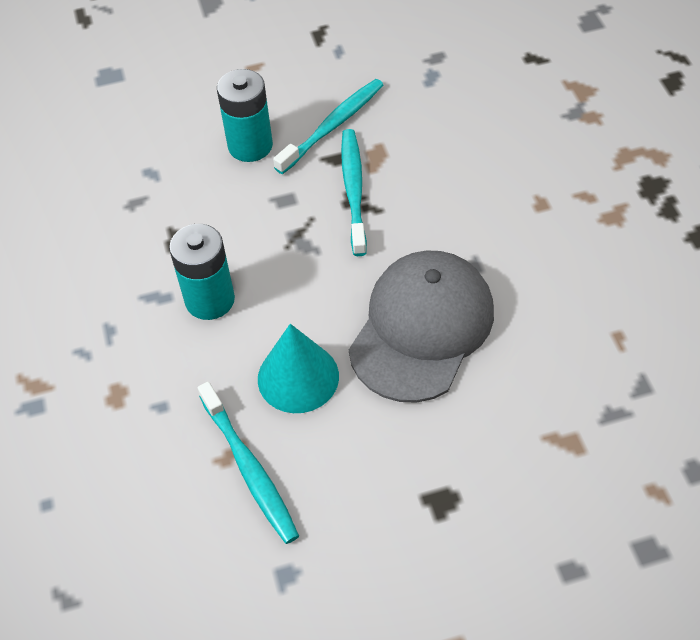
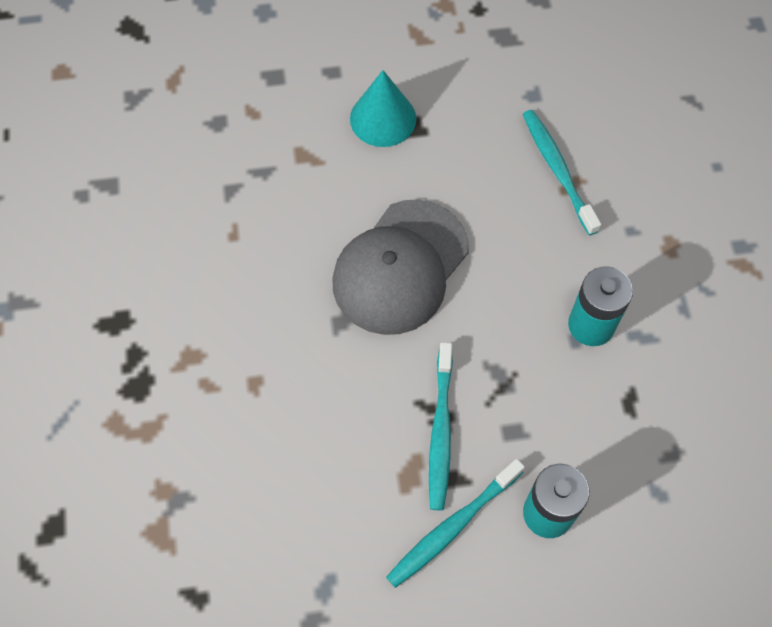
camera: 175 degrees left, 10 degrees up
(298, 377) = (514, 238): turquoise cone -> turquoise cone (383, 118)

